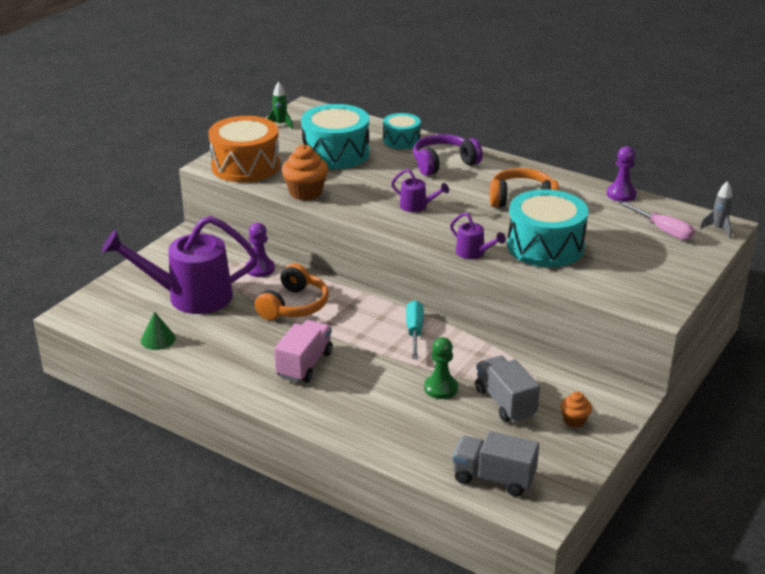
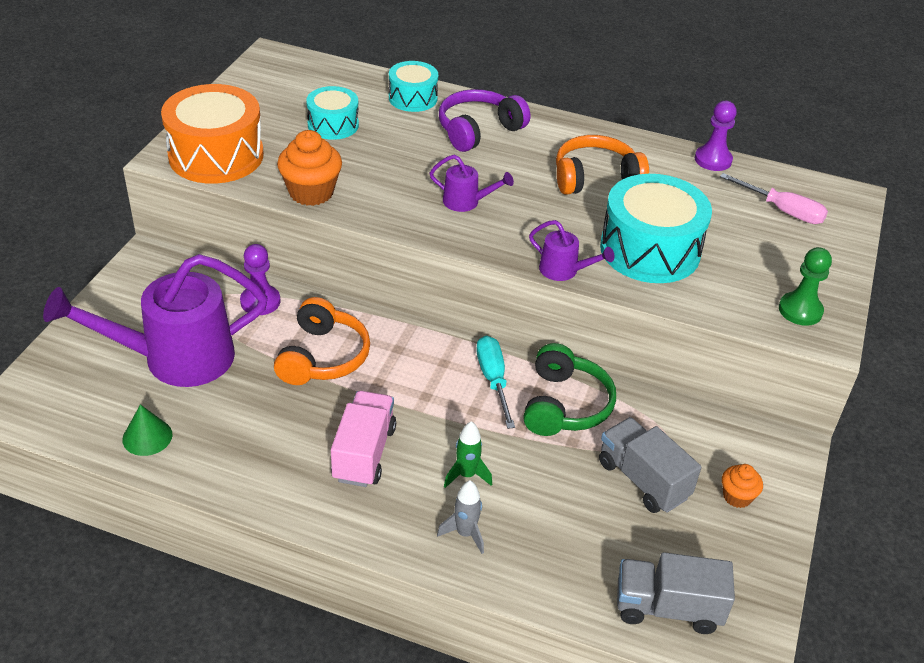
camera: 15 degrees left, 10 degrees up
(280, 125) = (245, 85): green rocket -> green rocket (466, 475)
(336, 153) = (333, 125): turquoise drum -> turquoise drum, size x0.57
(441, 388) = (554, 468): green pawn -> green pawn (800, 310)
(463, 352) = (564, 405): none -> green headphones
(718, 229) = (845, 202): grey rocket -> grey rocket (465, 533)

